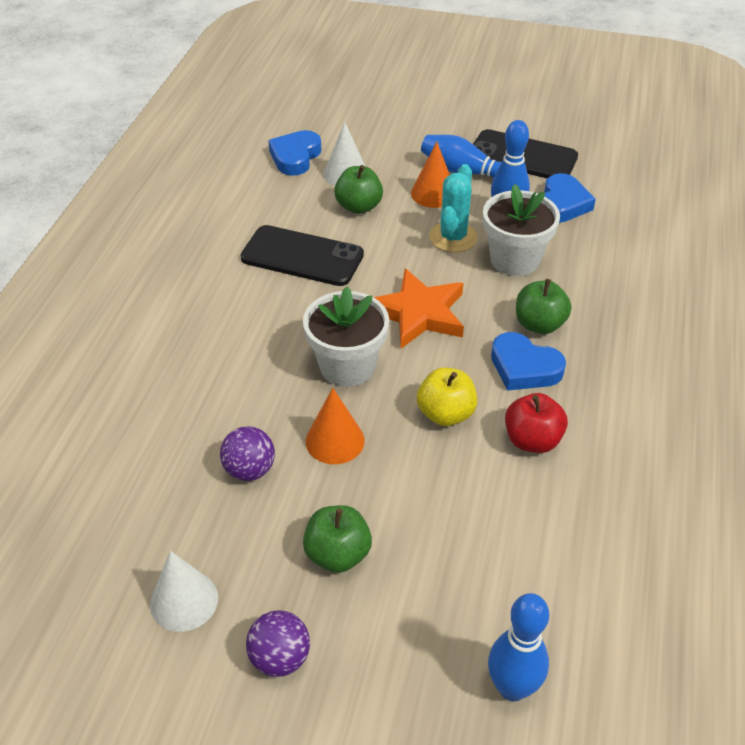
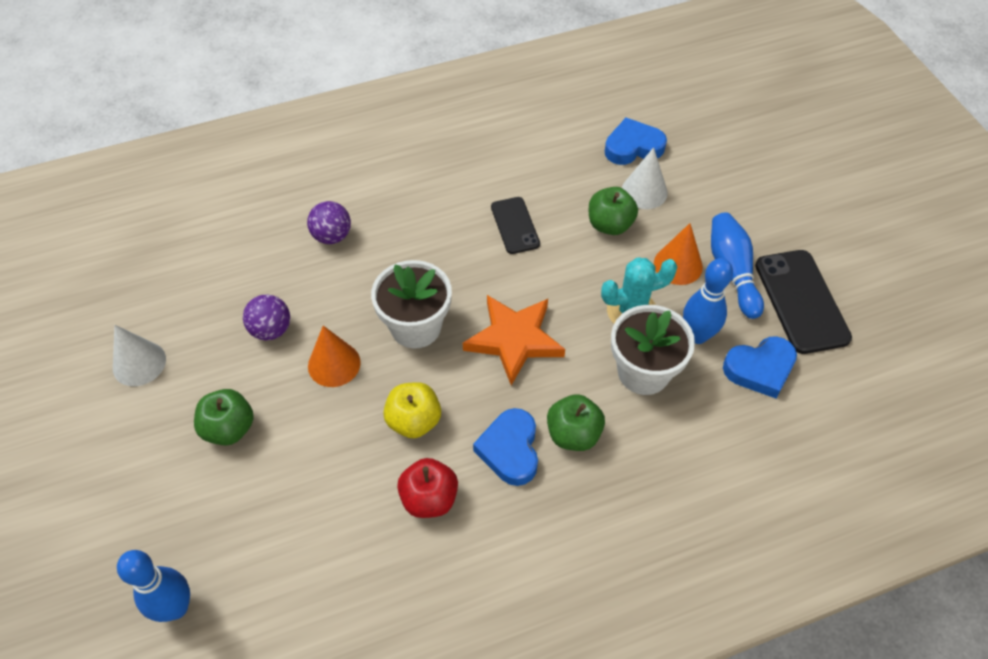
camera: 55 degrees right, 10 degrees up
(280, 658) = (124, 446): purple ball -> purple ball (332, 236)
(302, 256) = (515, 225): black phone -> black phone, size x0.61

